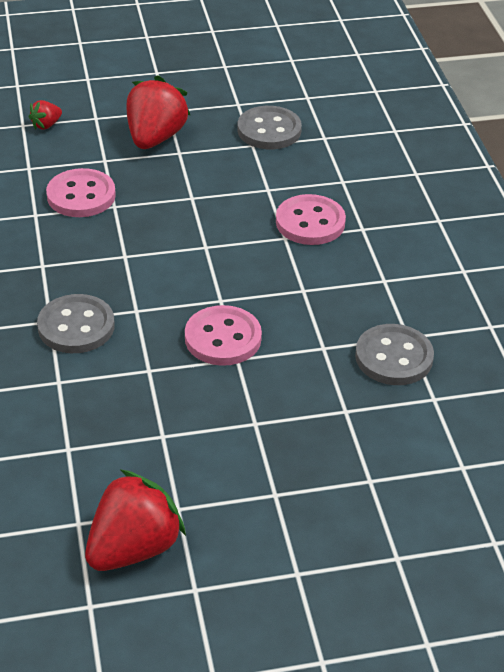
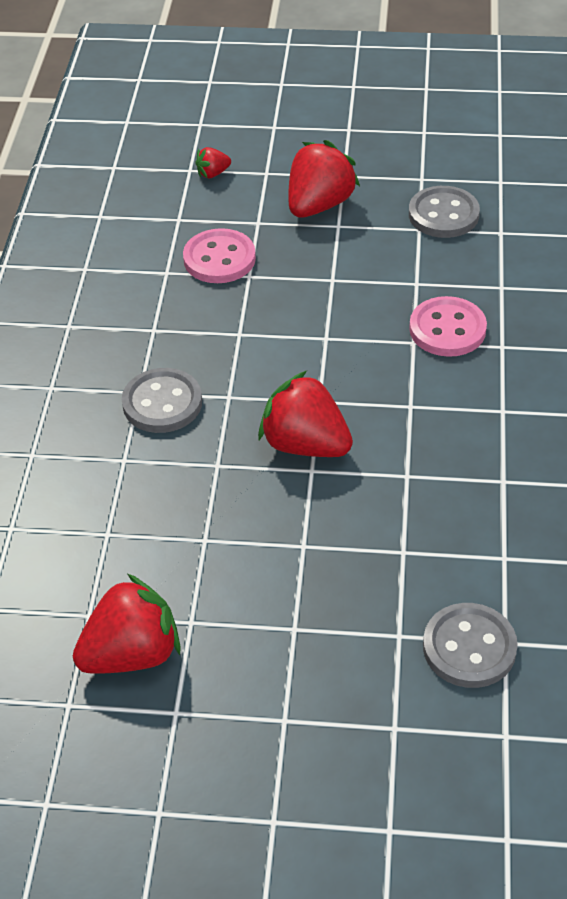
camera: 20 degrees right, 5 degrees up
(223, 338) = (305, 444): pink button -> red strawberry
(394, 357) = (478, 501): grey button -> grey button (469, 647)

